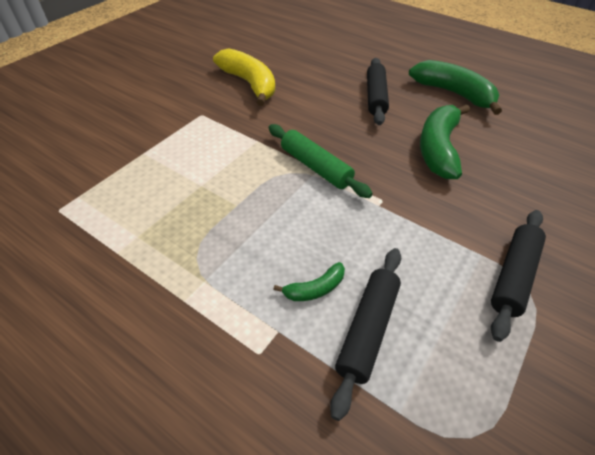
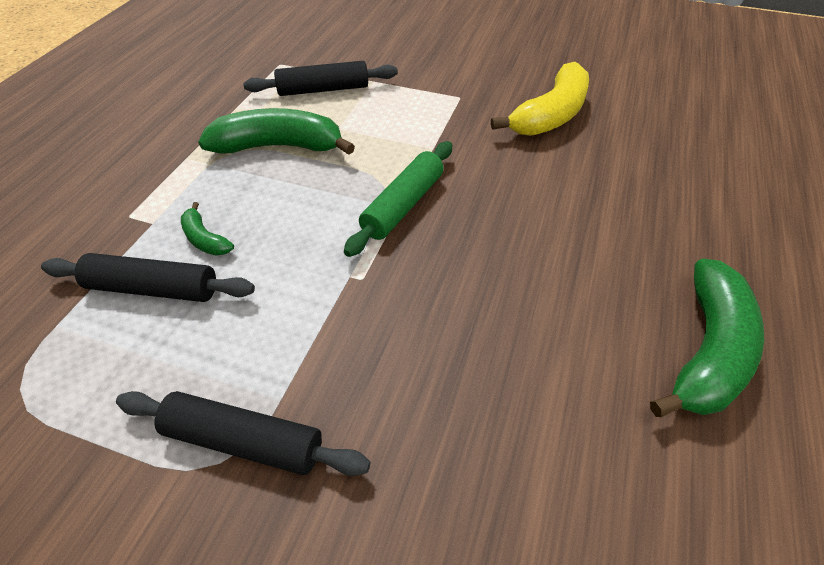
camera: 75 degrees right, 0 degrees up
(375, 97) = (611, 241): black rolling pin -> black rolling pin (323, 89)
(438, 148) = (511, 335): green banana -> green banana (279, 146)

